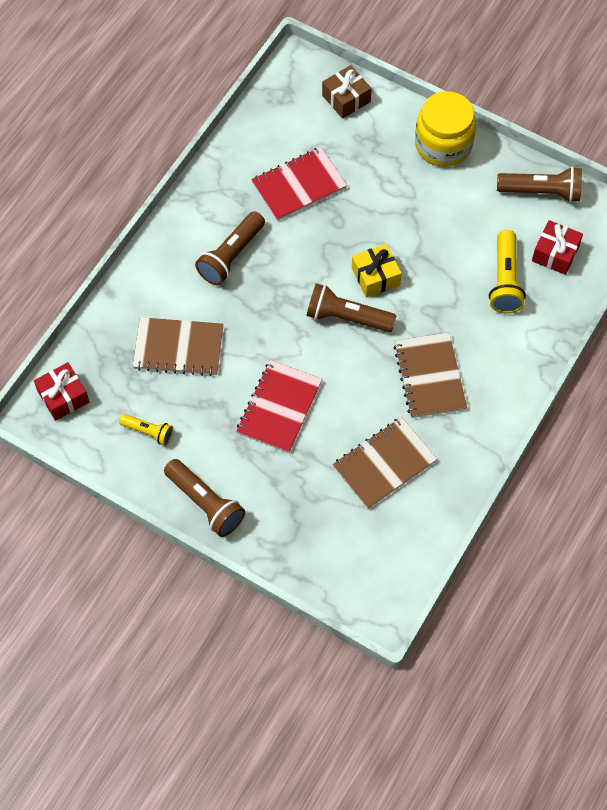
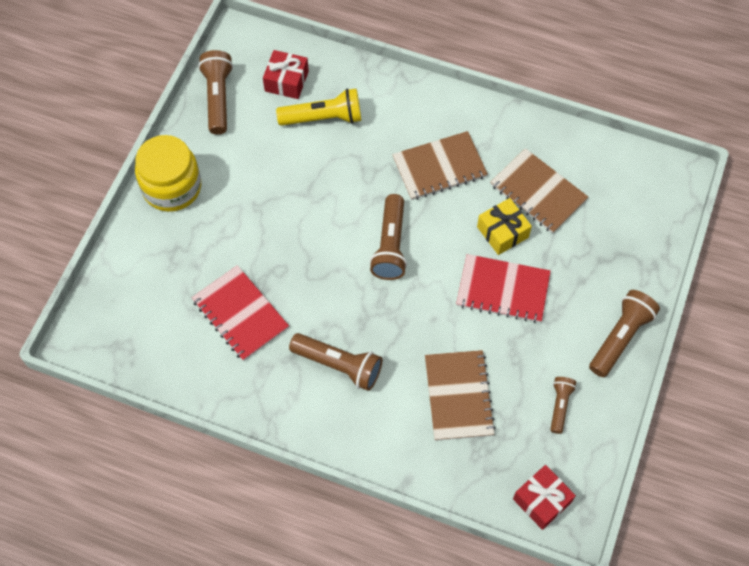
camera: 100 degrees left, 0 degrees up
(148, 432) = (560, 406): yellow flashlight -> brown flashlight
(346, 99) = (121, 285): brown gift -> none
(375, 276) = (339, 227): yellow gift -> yellow gift (502, 232)

